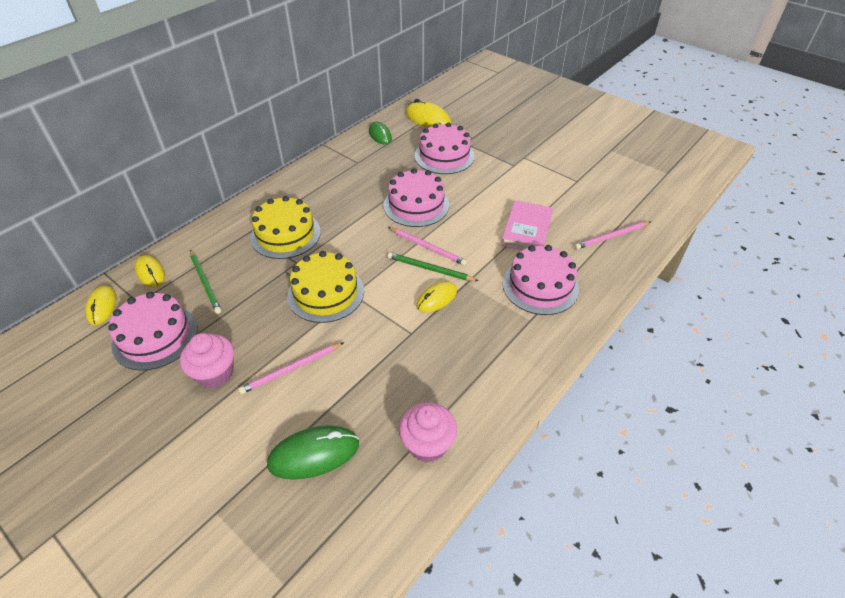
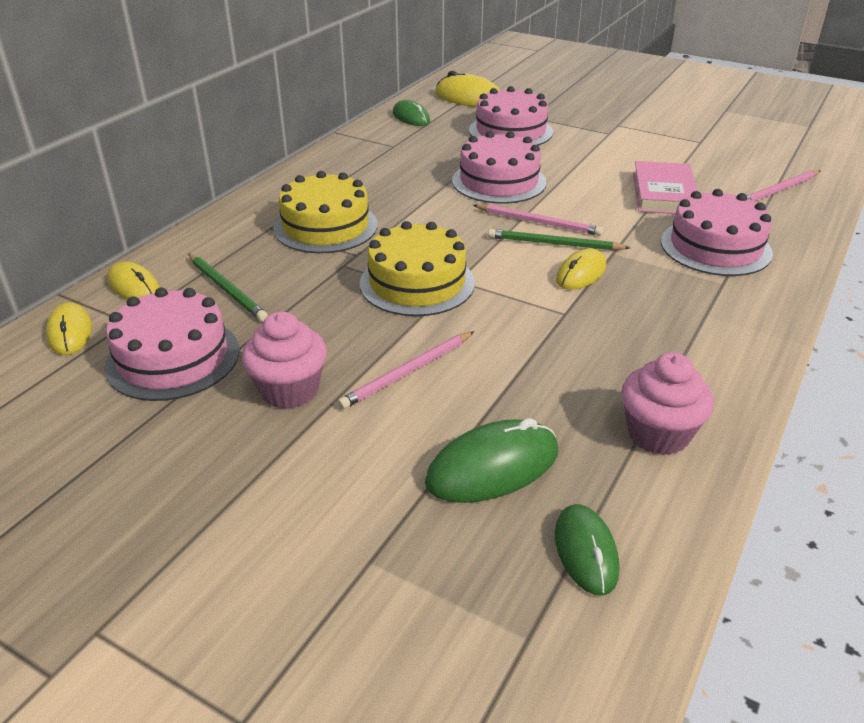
camera: 10 degrees left, 10 degrees down
(343, 528) = (586, 551): none -> green mouse

